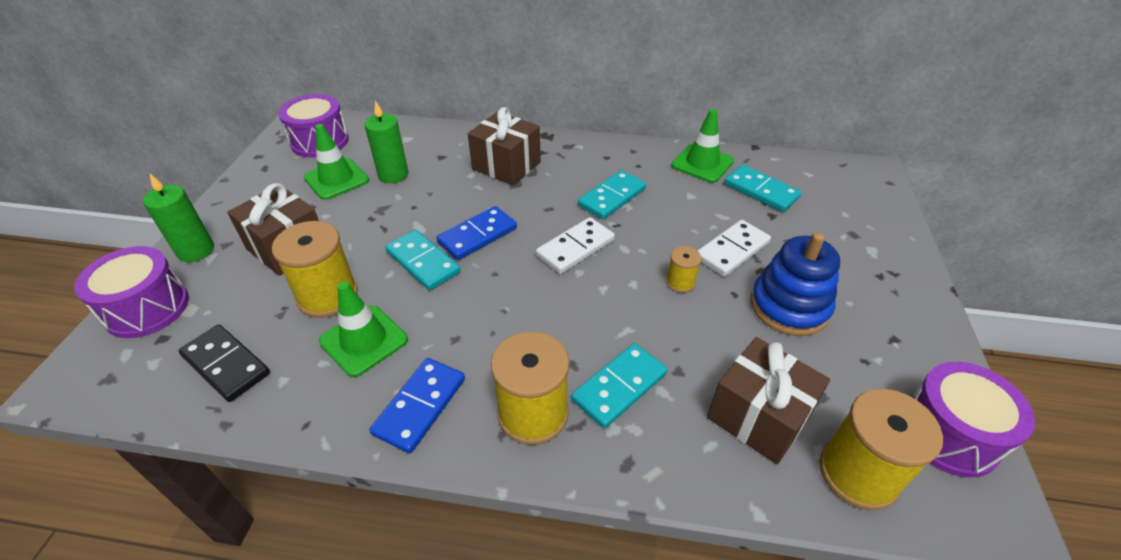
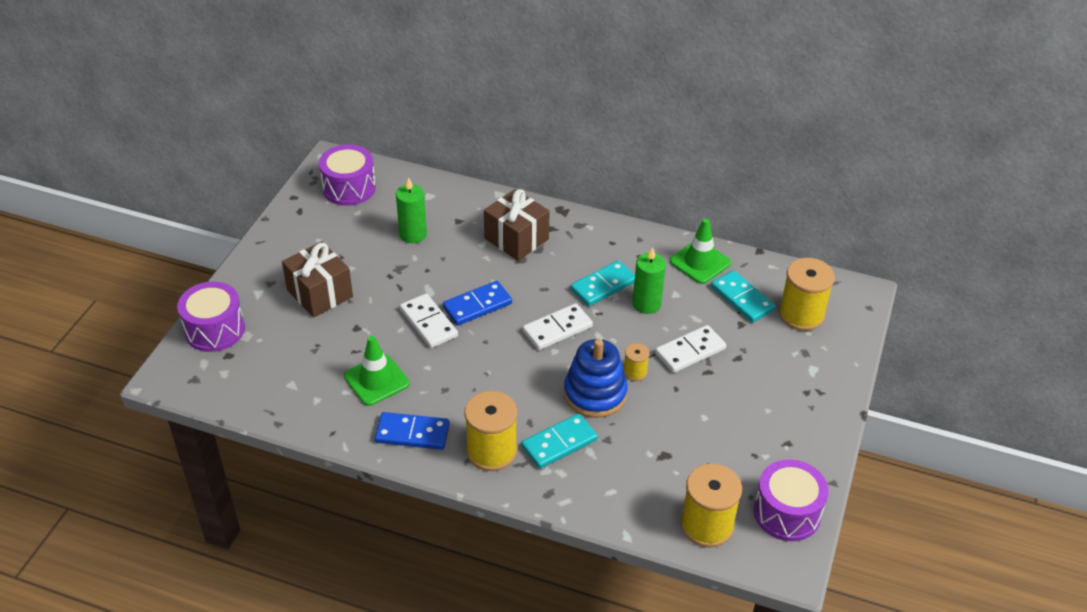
camera: 10 degrees right, 0 degrees up
(196, 251) = (247, 285): green candle -> green candle (646, 304)
(226, 365) = (276, 382): black domino -> none
(328, 296) = (351, 340): yellow spool -> yellow spool (801, 314)
(336, 179) = (362, 232): green traffic cone -> none
(420, 406) = (412, 433): blue domino -> blue domino turned 60 degrees clockwise
(423, 262) = (428, 323): turquoise domino -> white domino
(758, 416) = (653, 479): brown gift -> none
(789, 306) = (716, 405): blue stacking toy -> blue stacking toy (595, 394)

